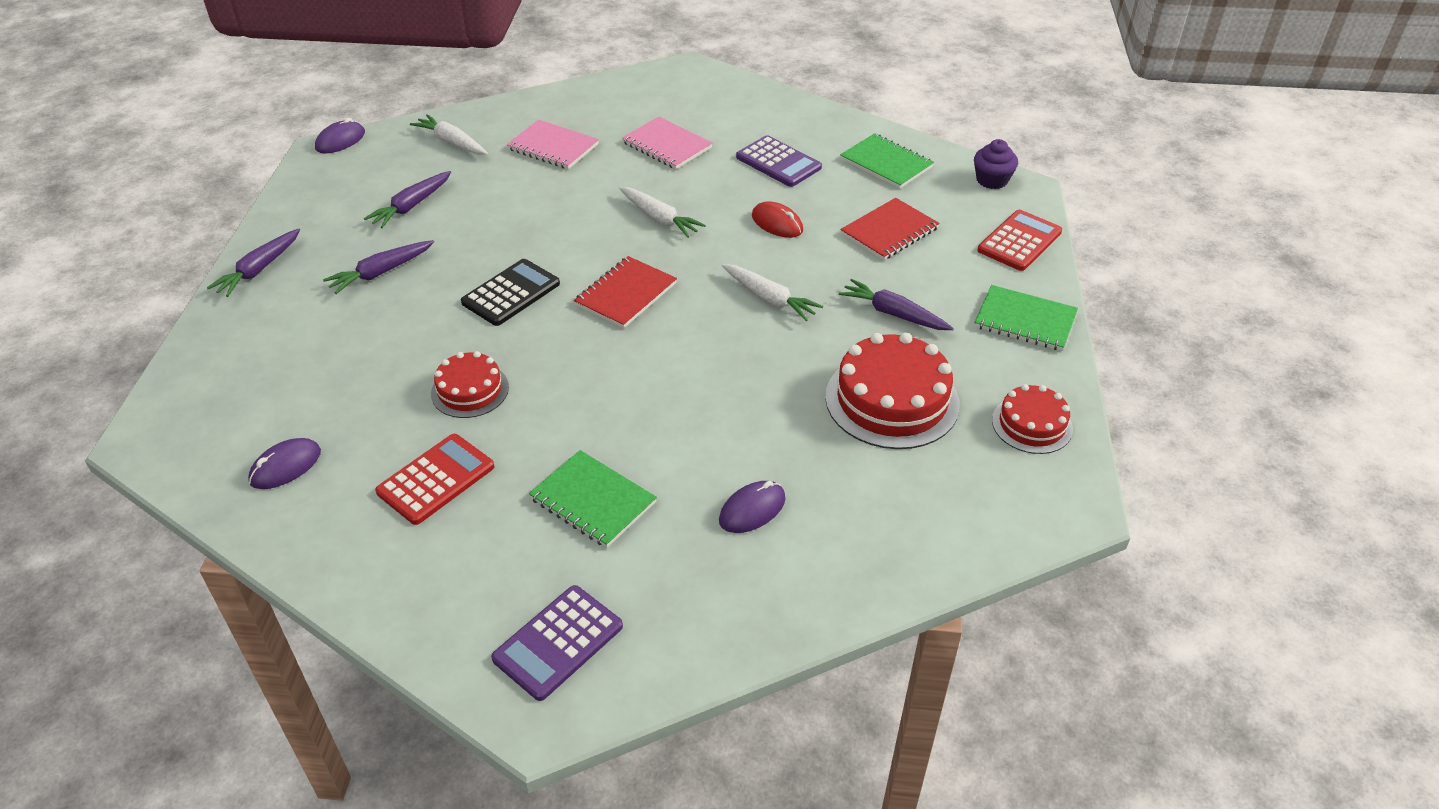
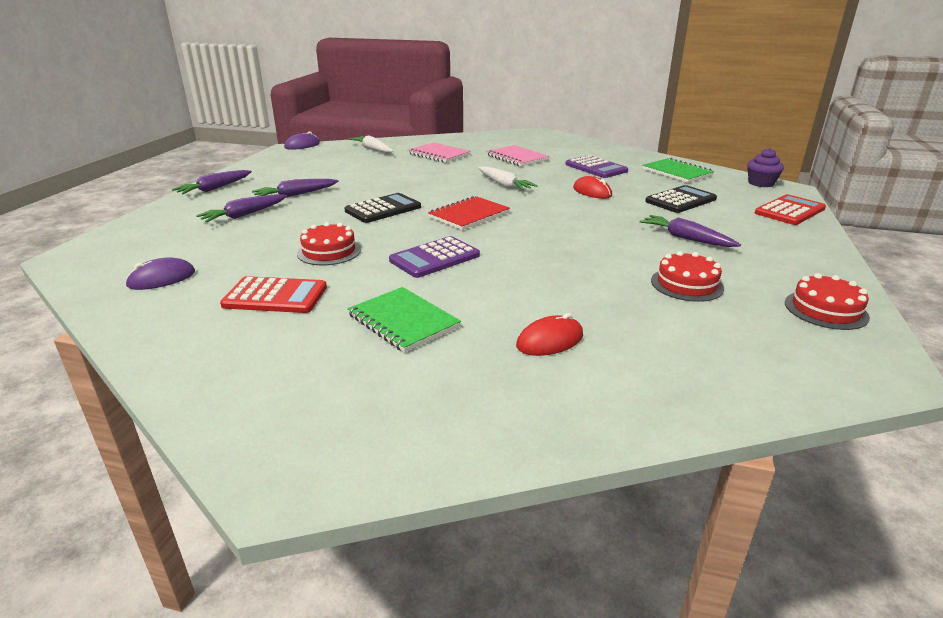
camera: 10 degrees right, 15 degrees down
(411, 206) = (332, 170): purple carrot -> purple carrot (244, 215)
(436, 479) = (275, 296): red calculator -> red calculator turned 45 degrees clockwise
(558, 642) = (329, 418): purple calculator -> purple calculator (434, 258)
(752, 509) = (550, 341): purple mouse -> red mouse
(769, 299) = (582, 224): white carrot -> none
(889, 231) = (680, 200): red notebook -> black calculator
(892, 400) = (686, 284): red cake -> red cake, size x0.58
(1025, 320) = (804, 250): green notebook -> none

